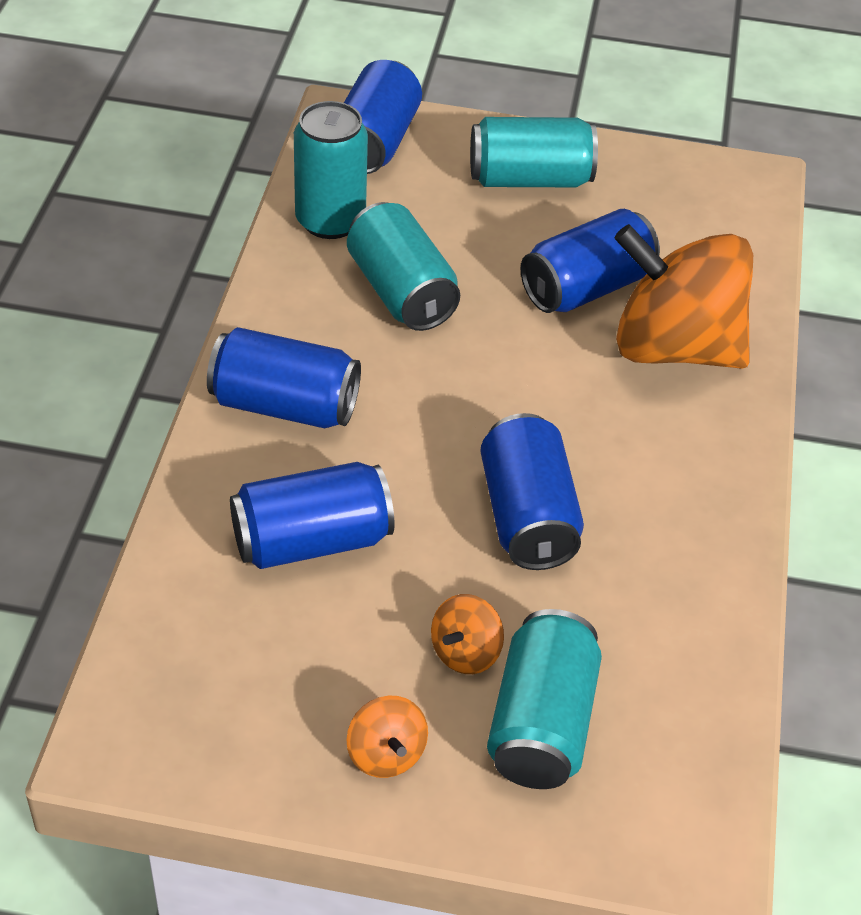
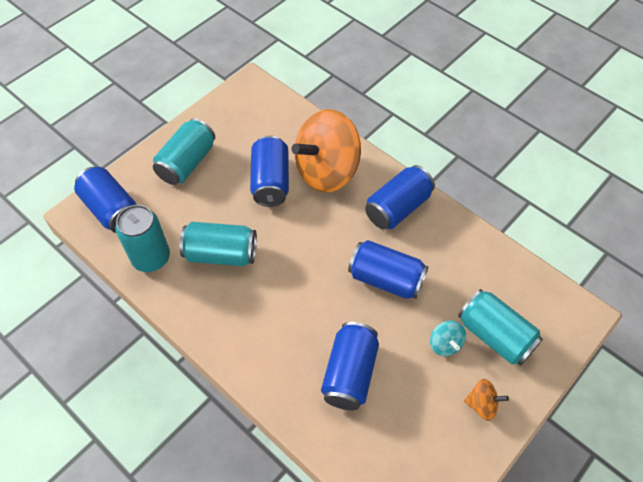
camera: 55 degrees left, 10 degrees up
(284, 405) = (260, 342): blue can -> blue can (397, 208)
(465, 652) = (445, 344): orange spinning top -> turquoise spinning top

